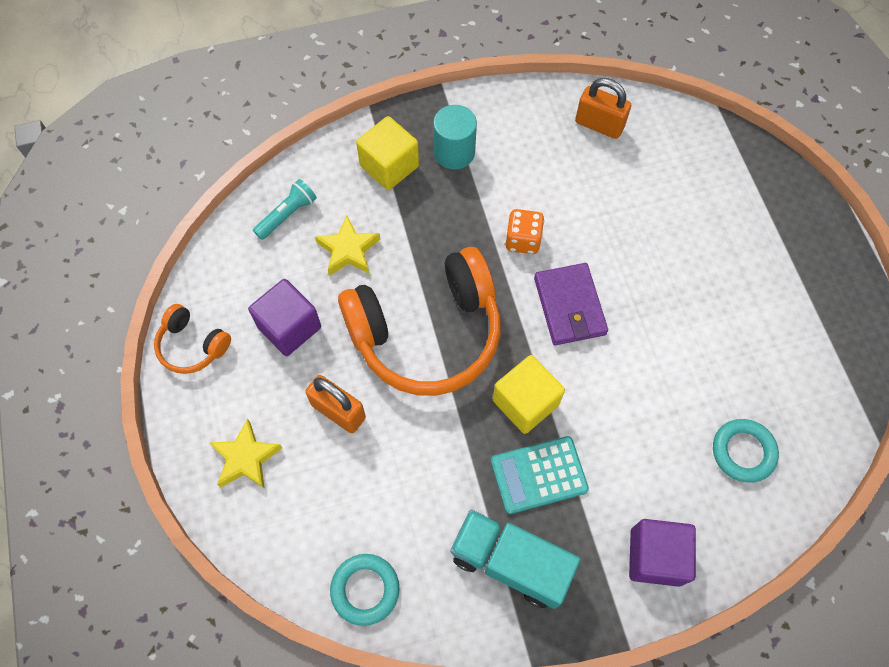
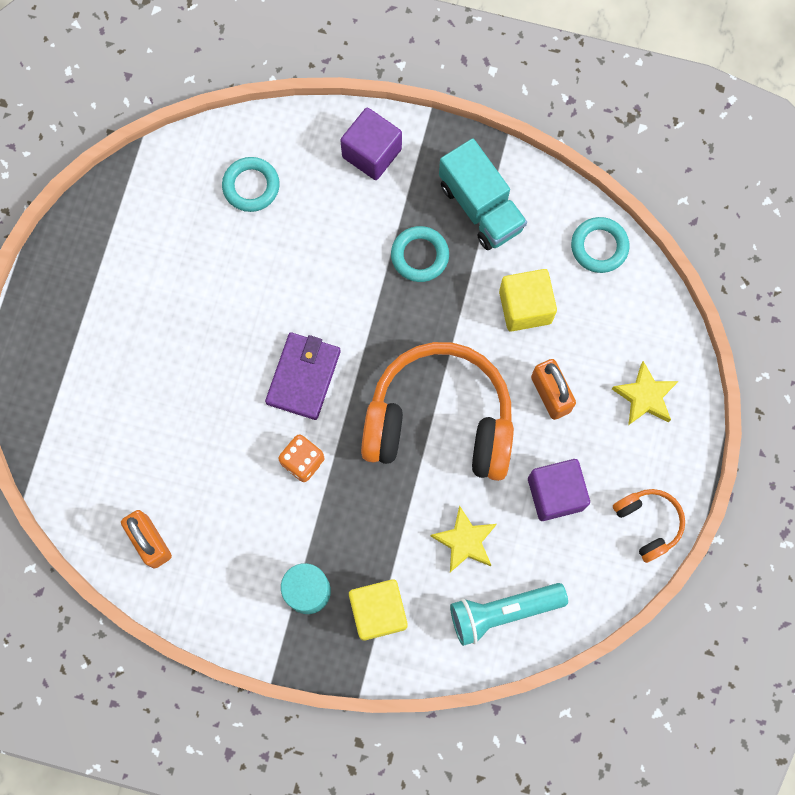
camera: 150 degrees left, 10 degrees up
(287, 215) = (503, 612): turquoise flashlight -> turquoise flashlight, size x1.54
(525, 402) = (394, 317): yellow cube -> yellow cube (525, 307)
(539, 475) = (419, 256): turquoise calculator -> turquoise ring

